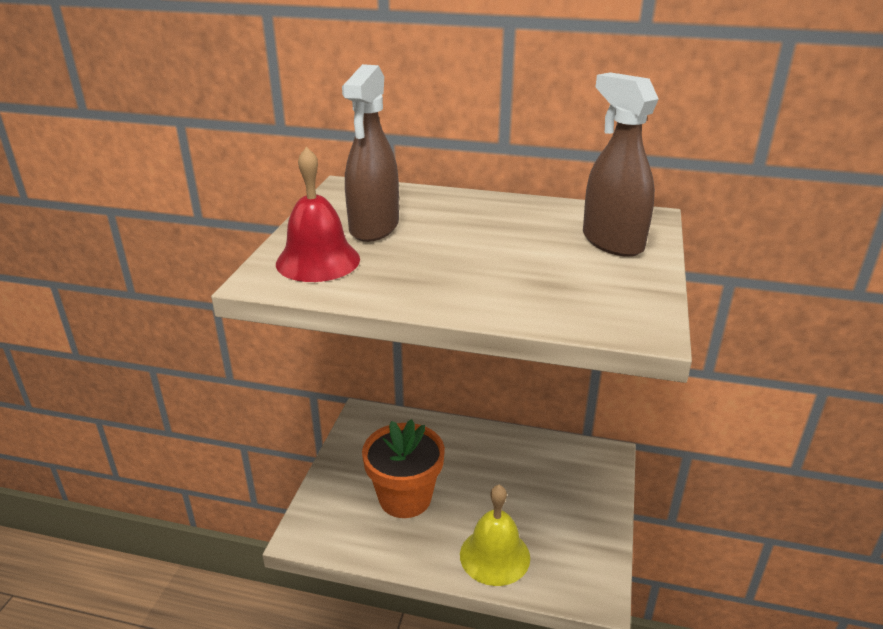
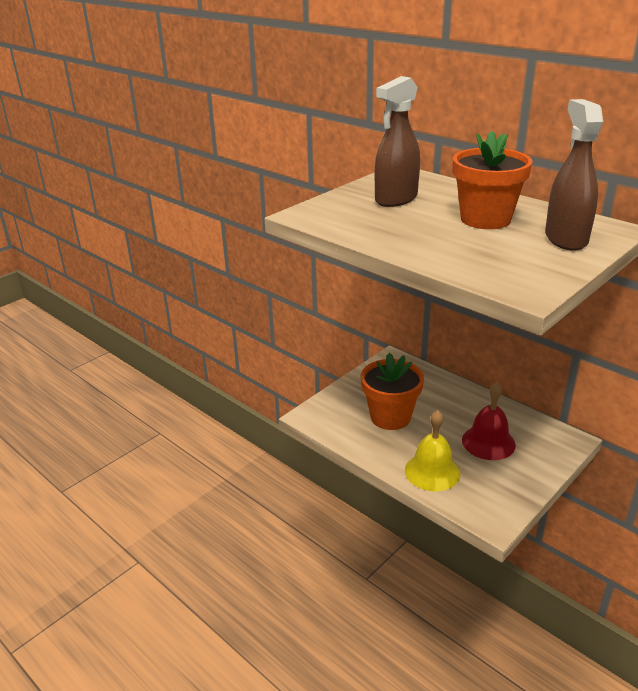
camera: 30 degrees right, 0 degrees up
(318, 261) = (342, 211): red bell -> red bell (488, 442)
(504, 234) = (485, 219): none -> orange flower pot

